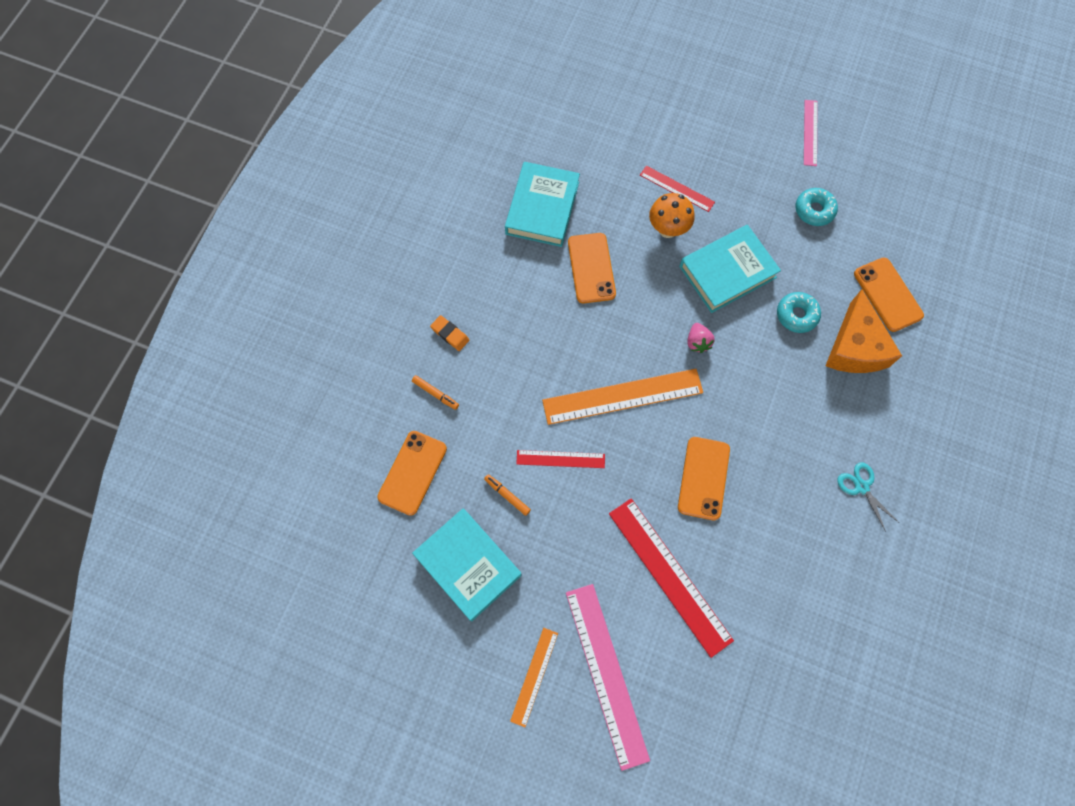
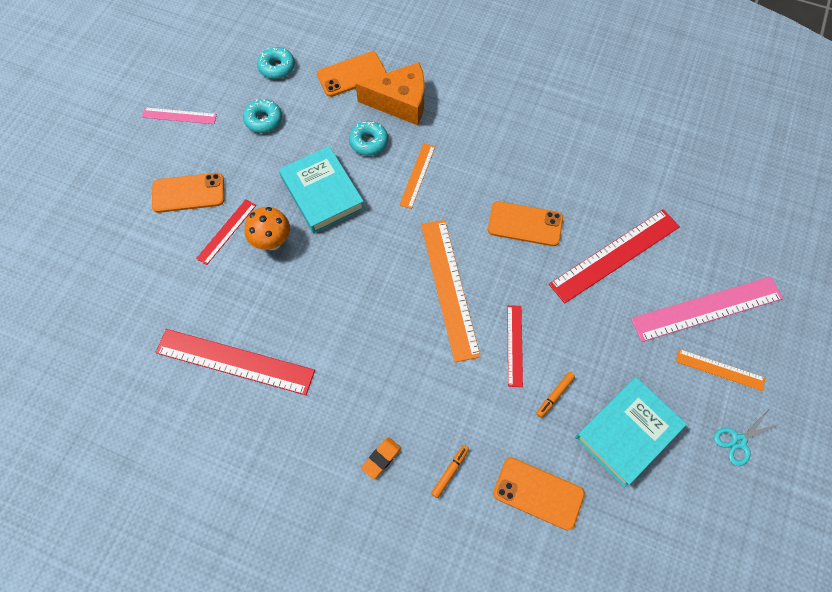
camera: 90 degrees left, 5 degrees down
(542, 208) = (235, 361): turquoise book -> red ruler
(591, 268) = (310, 313): orange phone -> orange phone (188, 193)
(697, 342) = (394, 222): pink strawberry -> none
(757, 365) = (417, 175): none -> orange ruler
(861, 487) = (524, 110): turquoise scissors -> turquoise scissors (738, 441)
(887, 218) = (277, 67): none -> turquoise donut

